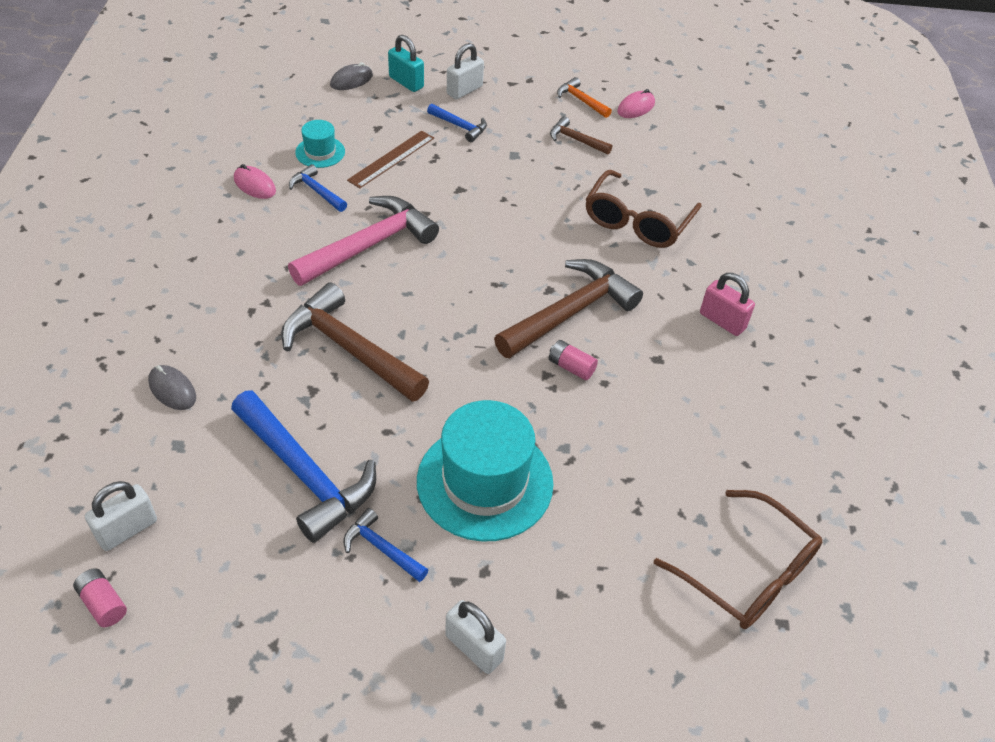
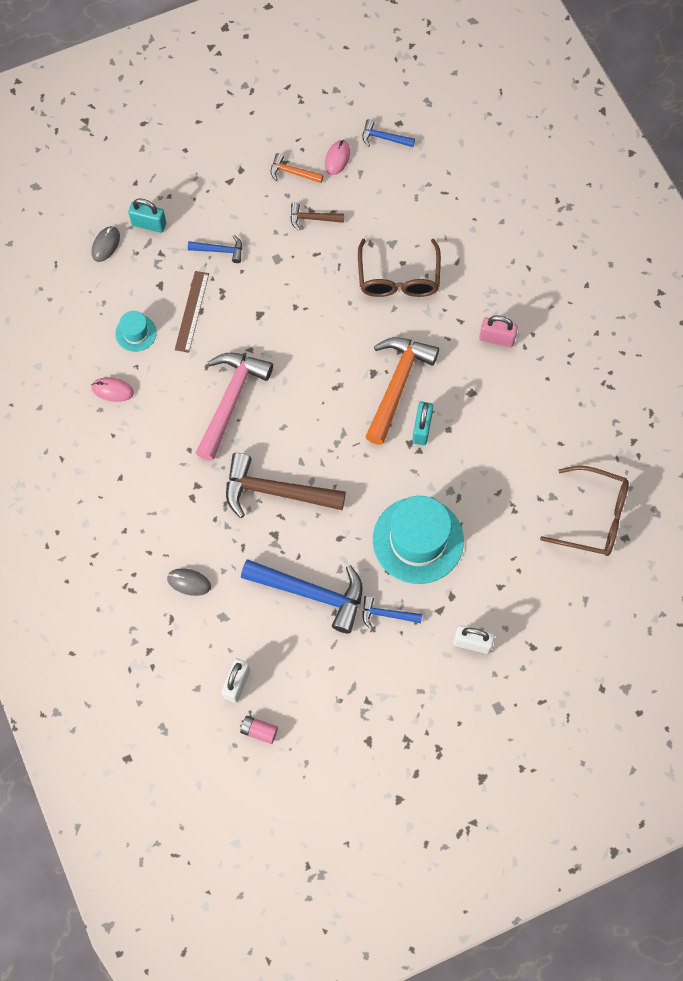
camera: 25 degrees left, 20 degrees up
(316, 191) = (160, 372): blue hammer -> blue hammer (384, 138)
(464, 90) = (199, 209): white padlock -> none
(570, 312) = (397, 384): brown hammer -> orange hammer
(571, 367) = (422, 429): pink battery -> turquoise padlock

